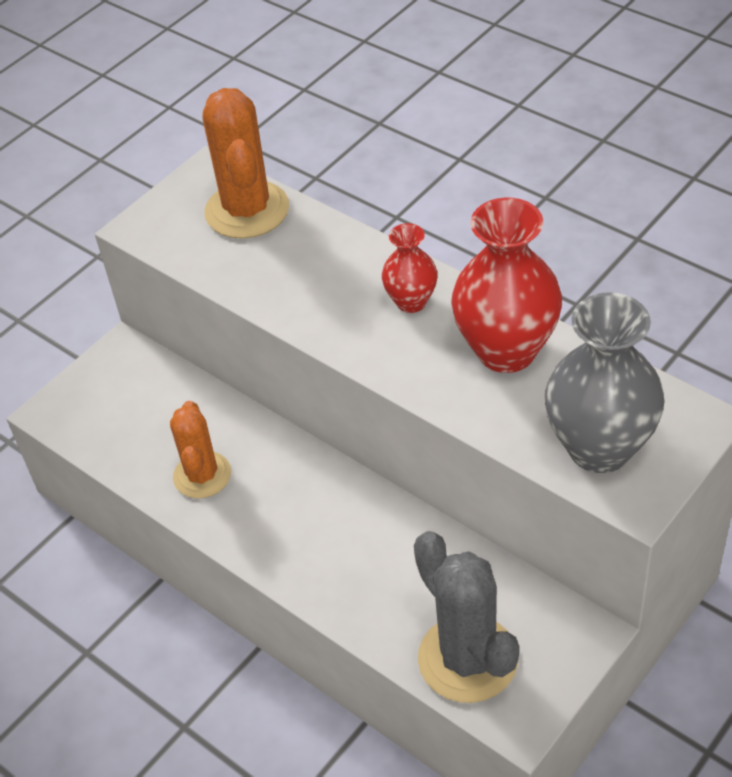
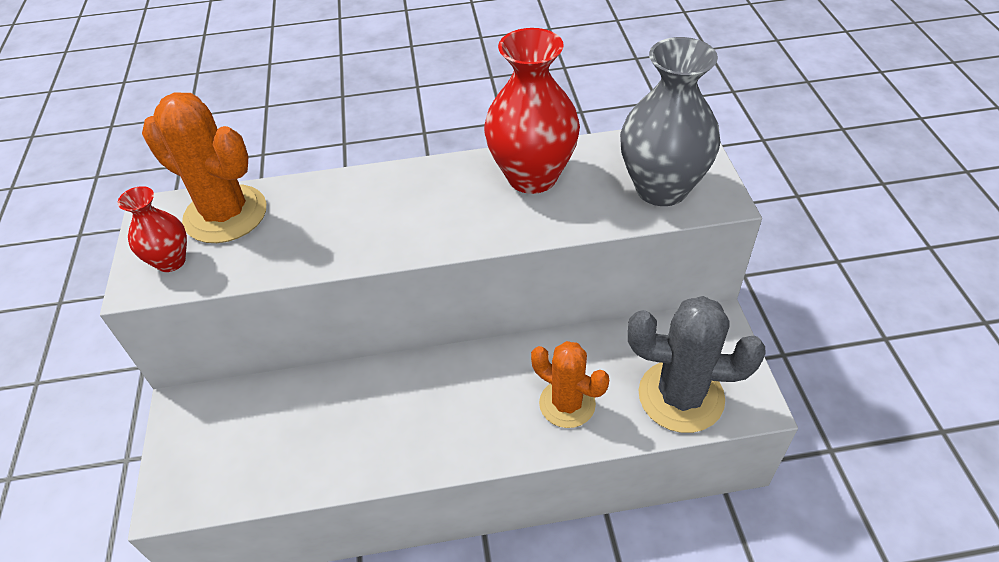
camera: 50 degrees left, 0 degrees up
(202, 475) = (360, 439): orange cactus -> orange cactus (567, 404)
(411, 301) = (431, 190): red vase -> red vase (171, 261)

